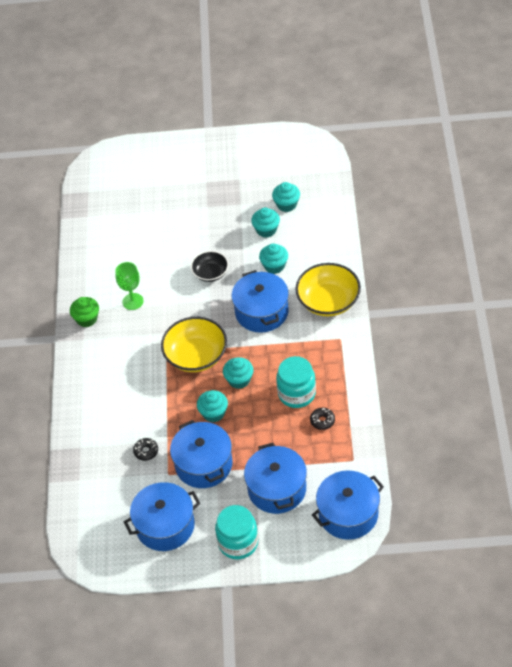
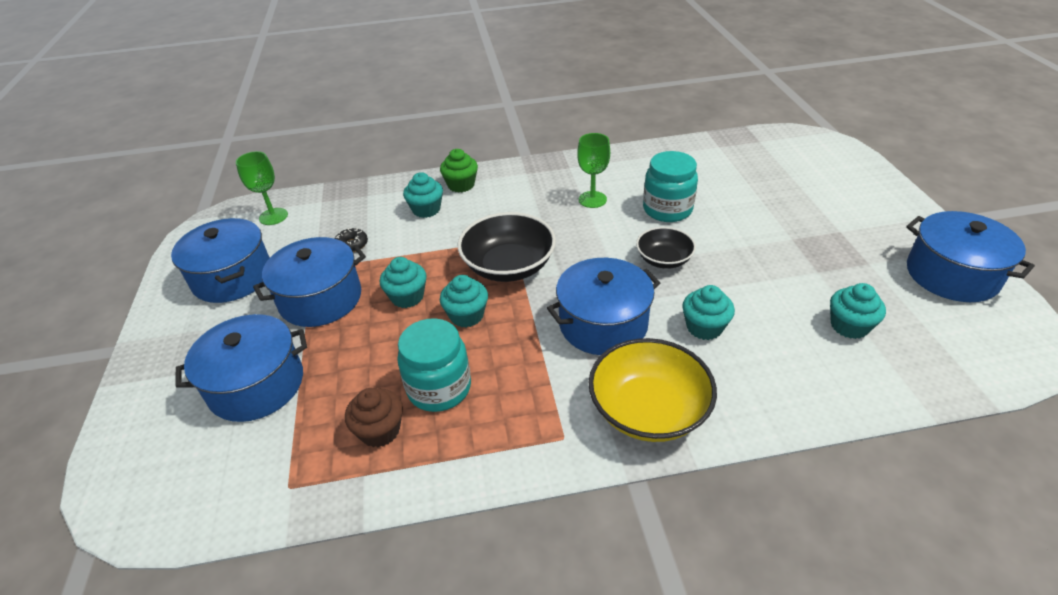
camera: 80 degrees right, 10 degrees down
(87, 319) = (557, 170): green cupcake -> green cupcake (461, 185)
(91, 512) = (273, 216): none -> green goblet
(196, 356) = (508, 266): yellow bowl -> black bowl
(238, 542) = (177, 352): turquoise jar -> turquoise jar (667, 209)
(266, 230) = (778, 308): turquoise cupcake -> turquoise cupcake (426, 209)
(322, 421) = (380, 430): black donut -> brown cupcake
(348, 514) = (174, 491): blue pot -> blue pot (951, 275)

